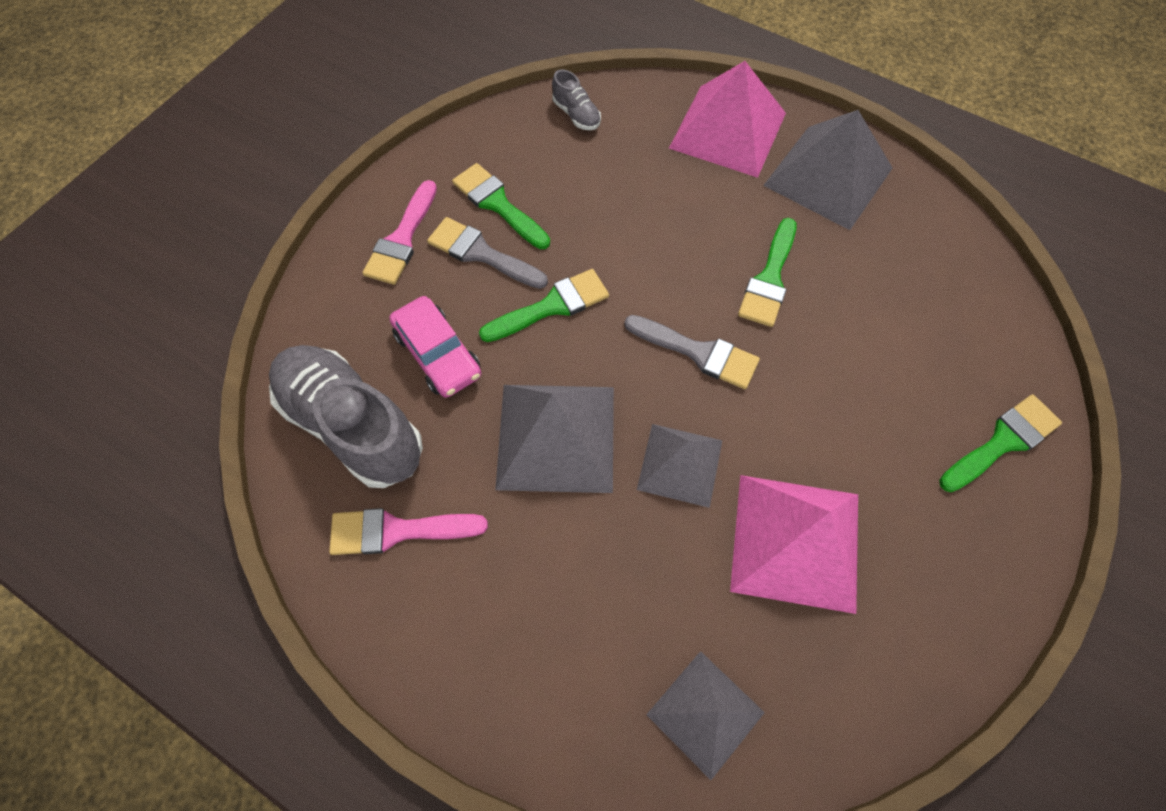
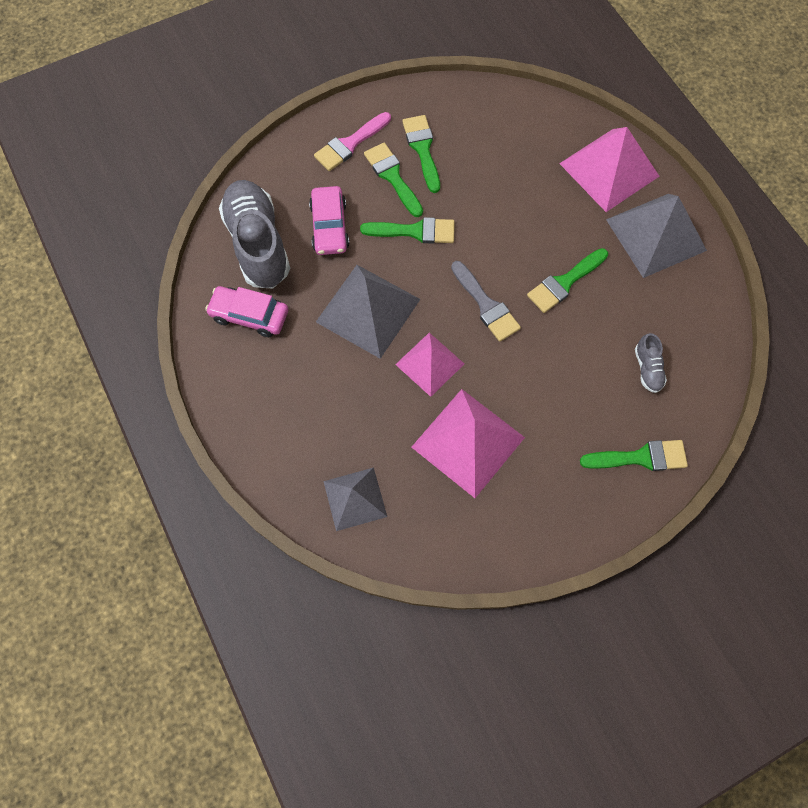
camera: 30 degrees right, 5 degrees up
(397, 531) = (249, 315): pink brush -> pink car
(482, 253) = (392, 177): grey brush -> green brush
(576, 115) = (512, 111): grey shoe -> grey shoe (647, 368)
(680, 464) = (430, 364): grey pyramid -> pink pyramid

